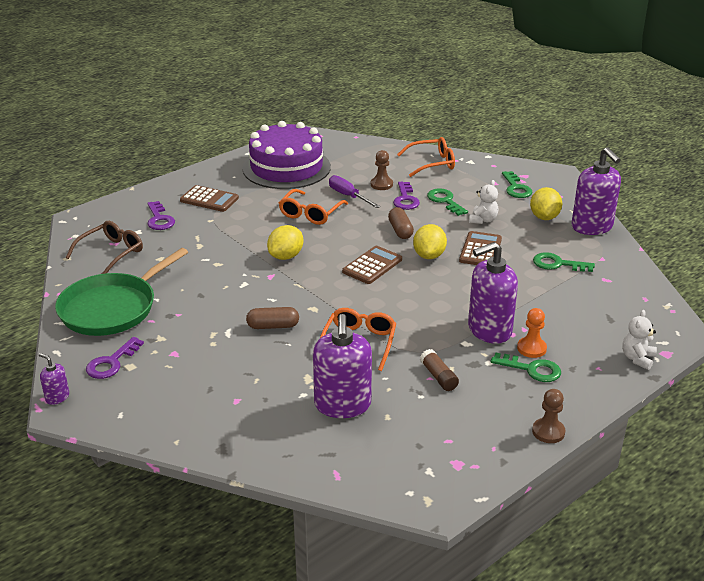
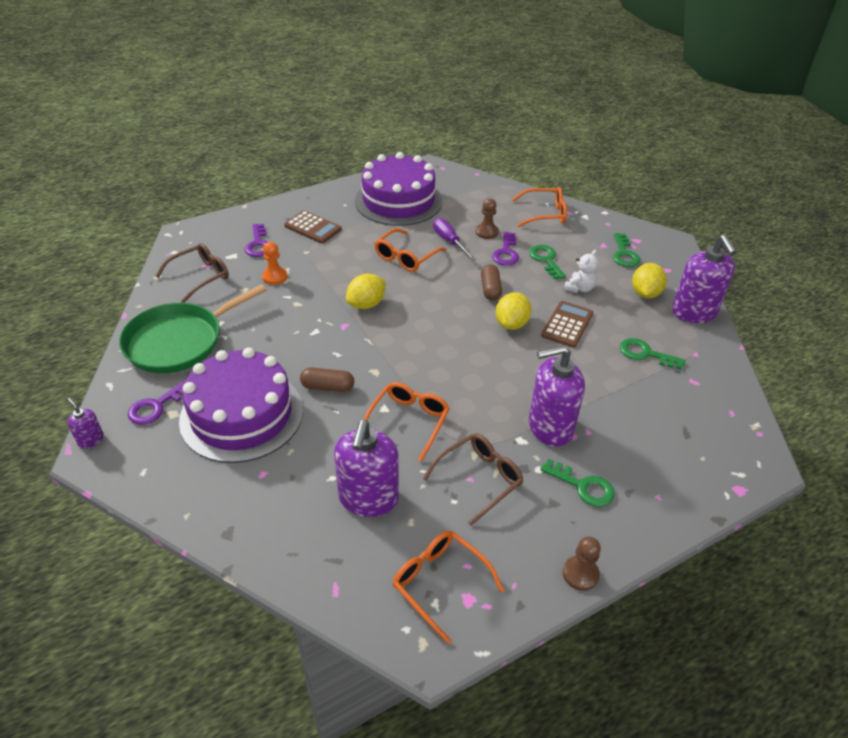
camera: 10 degrees right, 10 degrees up
(198, 358) = (242, 414): none -> purple cake
(372, 266) = (449, 328): brown calculator -> none
(428, 456) = (439, 583): none -> orange glasses
(438, 377) = (479, 479): brown glue stick -> brown glasses
(531, 348) = (590, 458): orange pawn -> orange pawn (274, 277)
(637, 358) = (705, 491): white teddy bear -> none

